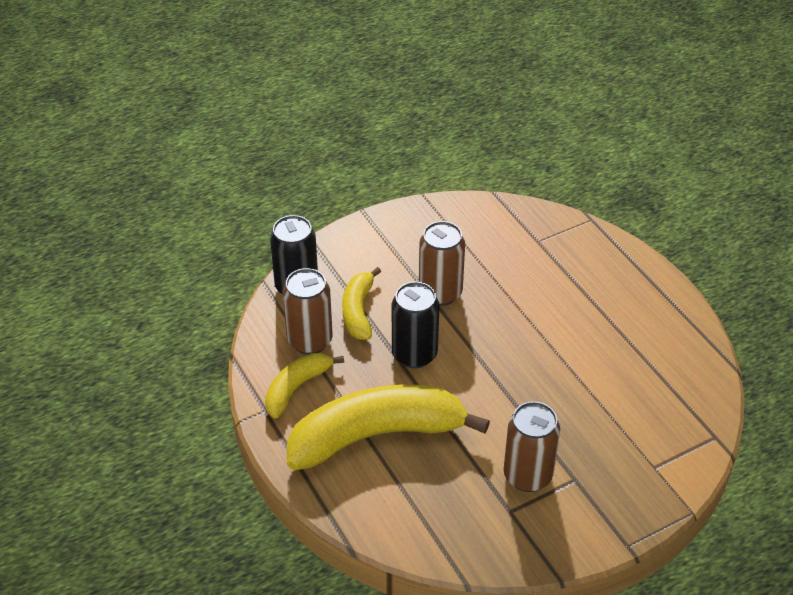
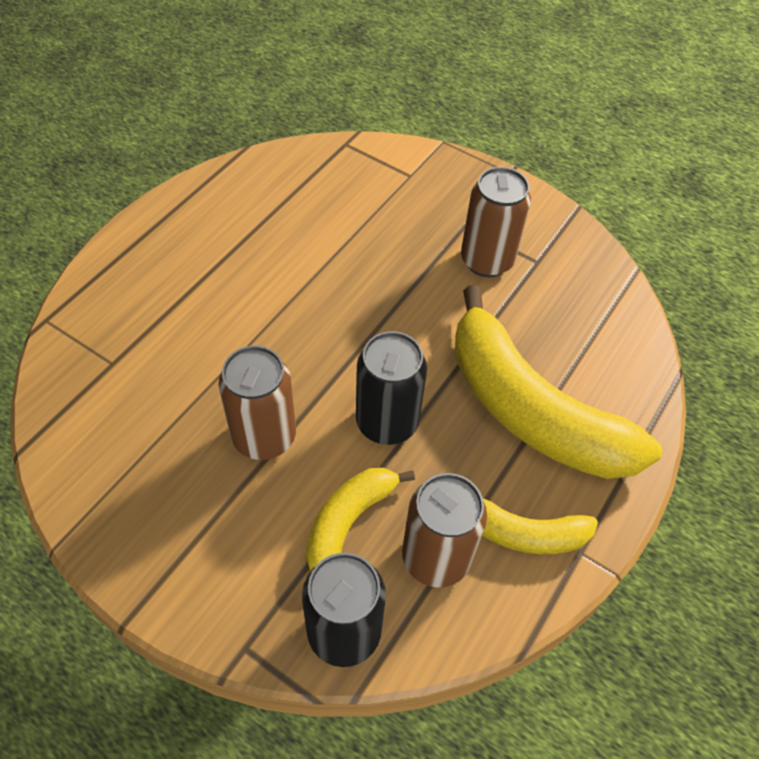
camera: 120 degrees left, 10 degrees up
(358, 311) = (348, 521): yellow banana -> yellow banana turned 150 degrees clockwise

